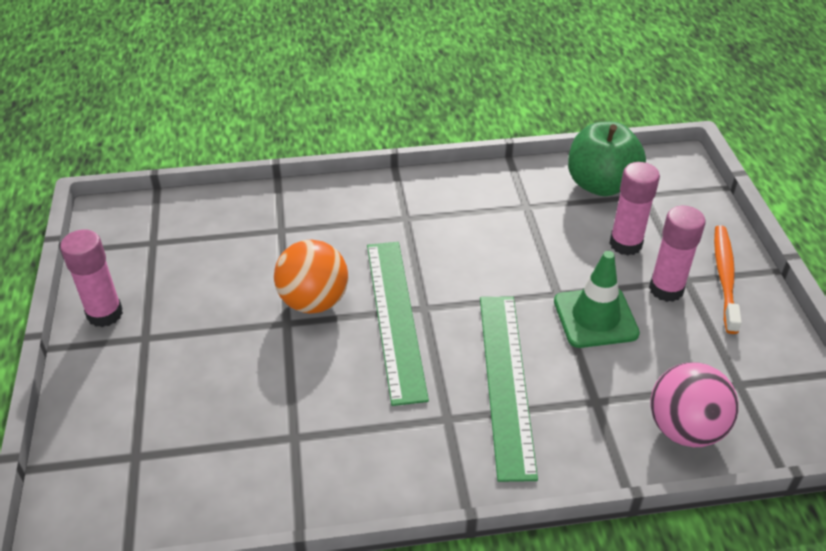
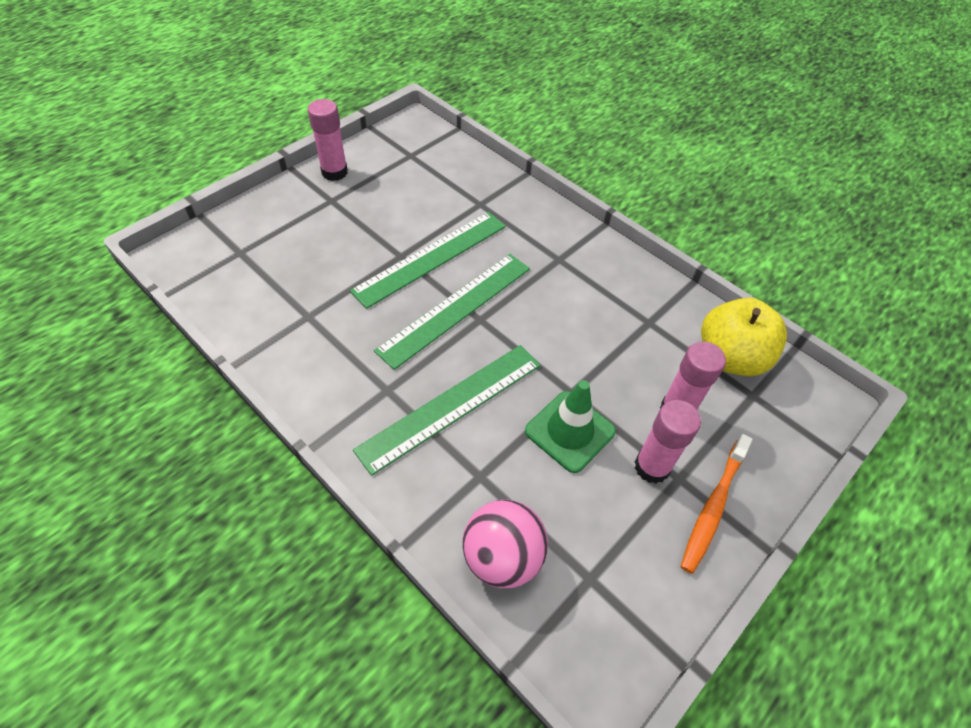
camera: 50 degrees right, 10 degrees up
(314, 301) = (431, 258): orange ball -> green ruler
(600, 184) = (730, 357): green apple -> yellow apple
(724, 277) = (713, 507): orange toothbrush -> orange toothbrush turned 150 degrees clockwise

